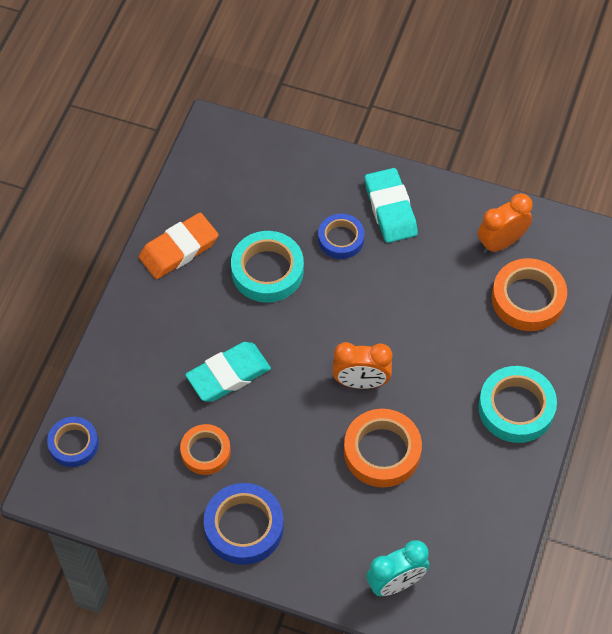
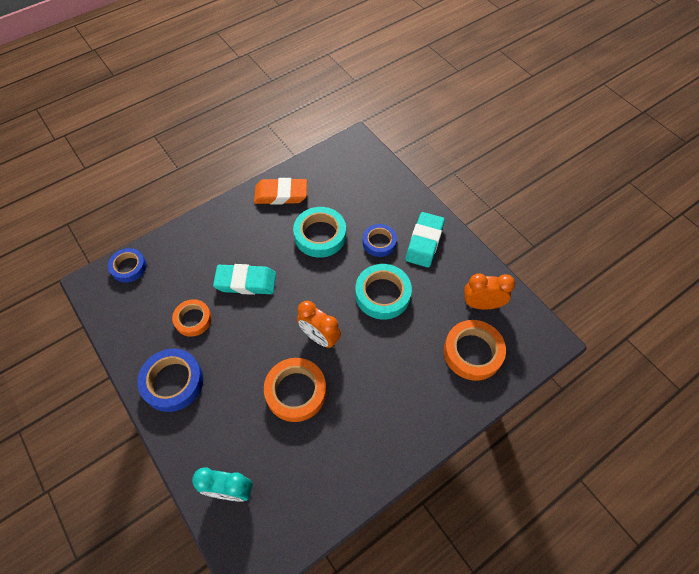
camera: 35 degrees right, 0 degrees up
(516, 408) = (408, 422): turquoise tape -> turquoise tape (382, 294)

